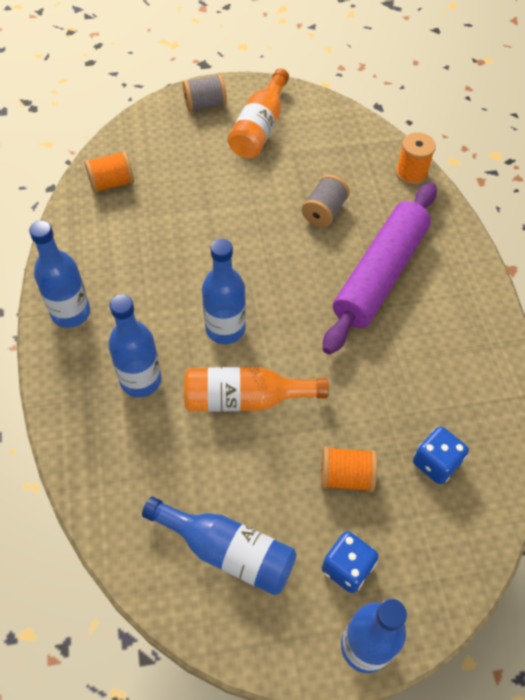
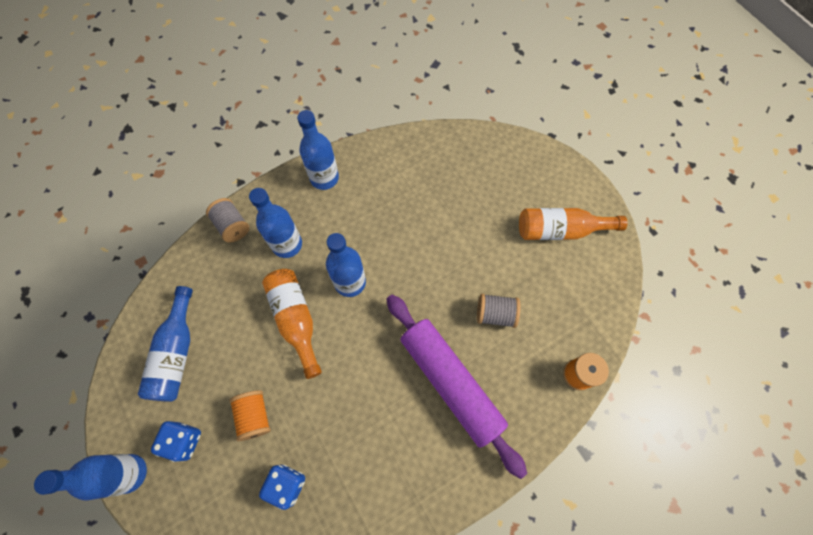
camera: 70 degrees right, 10 degrees up
(112, 183) = (447, 152): orange spool -> none
(205, 105) = (562, 180): grey spool -> grey spool (232, 226)
(380, 275) = (450, 382): purple rolling pin -> purple rolling pin turned 45 degrees clockwise

